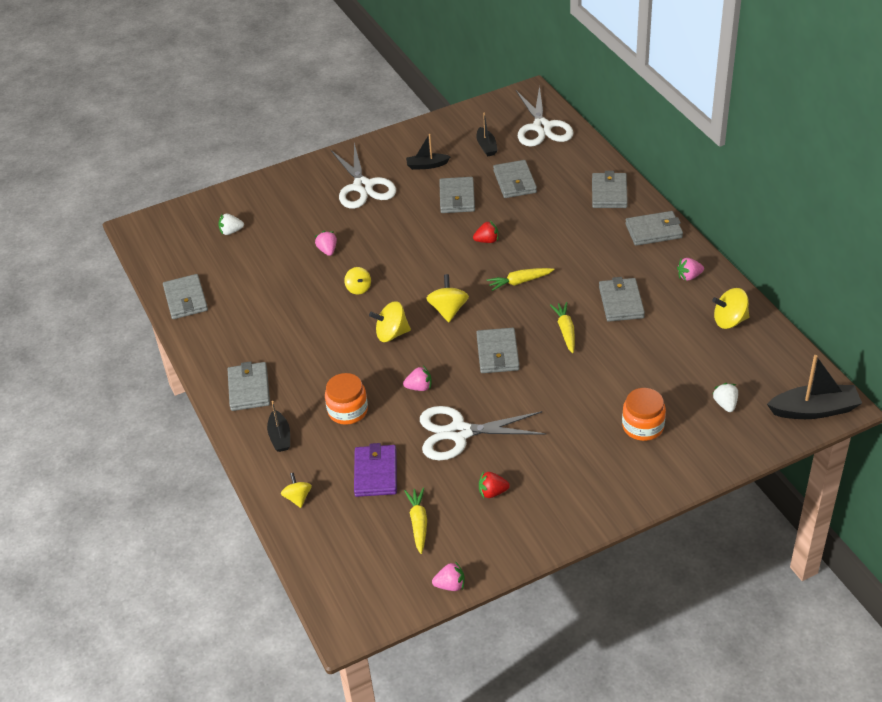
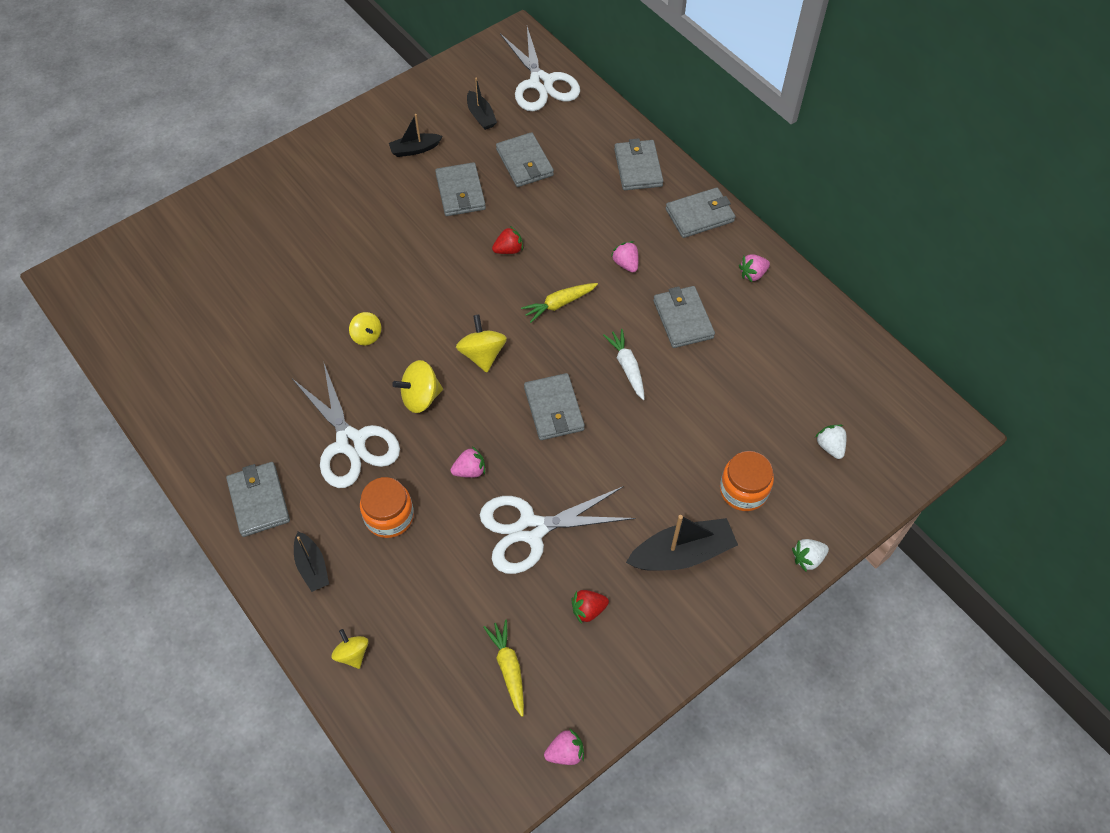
camera: 15 degrees left, 15 degrees up
(186, 299) = (151, 377): grey wallet -> none
(231, 231) = (190, 270): white strawberry -> white strawberry (808, 558)
(327, 250) = (317, 285): pink strawberry -> pink strawberry (626, 264)
(363, 187) = (342, 187): white scissors -> white scissors (350, 443)
(375, 473) = (441, 603): purple wallet -> none
(565, 331) = (627, 367): yellow carrot -> white carrot
(729, 321) = (811, 330): yellow spinning top -> none
(814, 410) = (929, 441): black boat -> black boat (682, 553)

